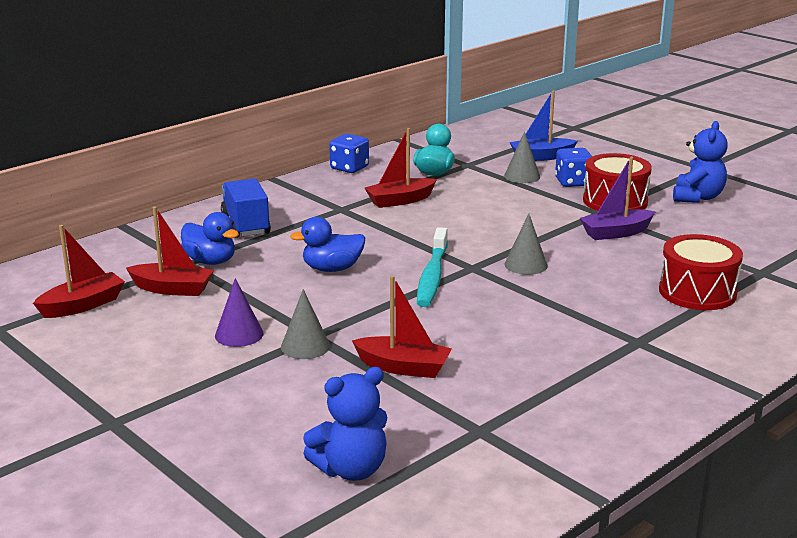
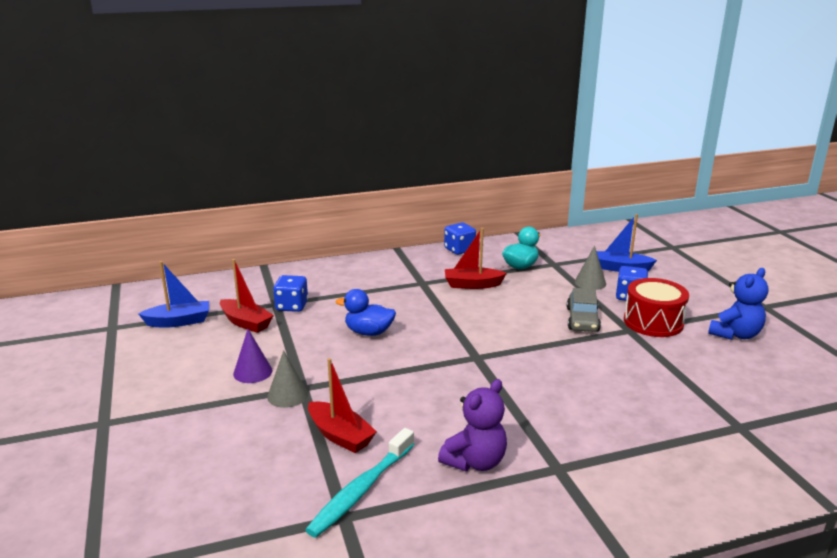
camera: 25 degrees right, 0 degrees up
(82, 305) = (179, 321): red boat -> blue boat
(210, 261) = (292, 306): blue duck -> blue dice
(245, 225) = (343, 282): blue truck -> none
(351, 469) = (214, 520): blue teddy bear -> none
(432, 276) = (437, 357): turquoise toothbrush -> turquoise toothbrush (361, 490)
(525, 265) = (523, 365): grey cone -> none
(545, 212) = (582, 319): none -> grey car
(559, 355) = (475, 462): none -> purple teddy bear
(616, 233) = (628, 353): purple boat -> none
(697, 292) = (657, 431): red drum -> none

